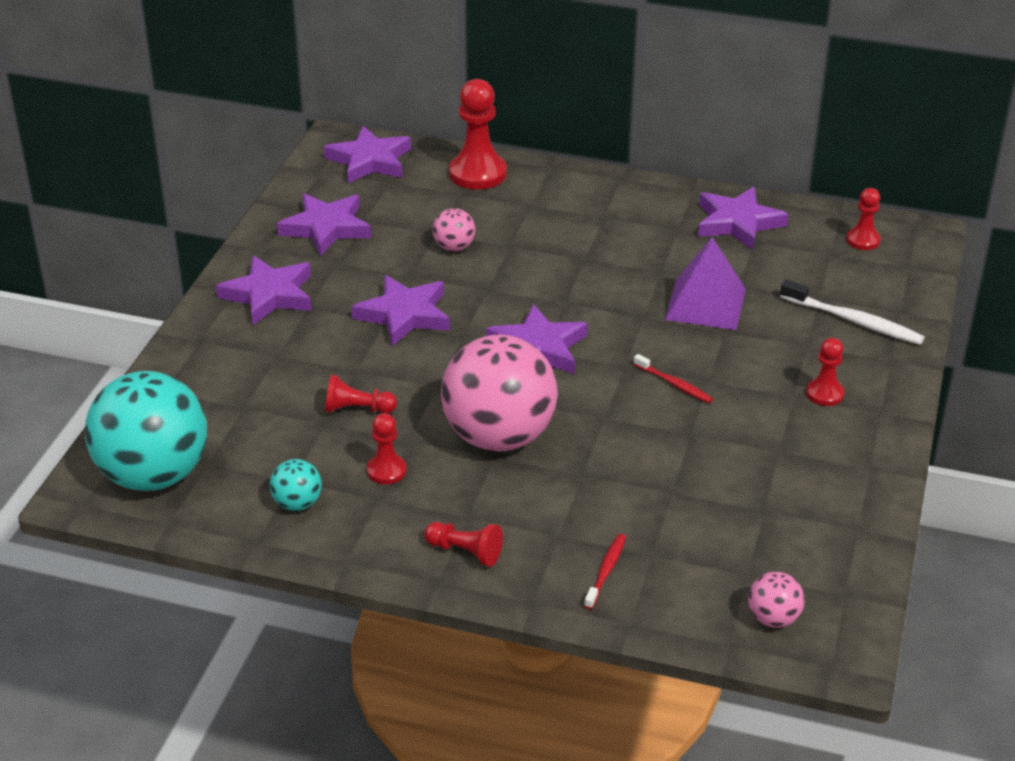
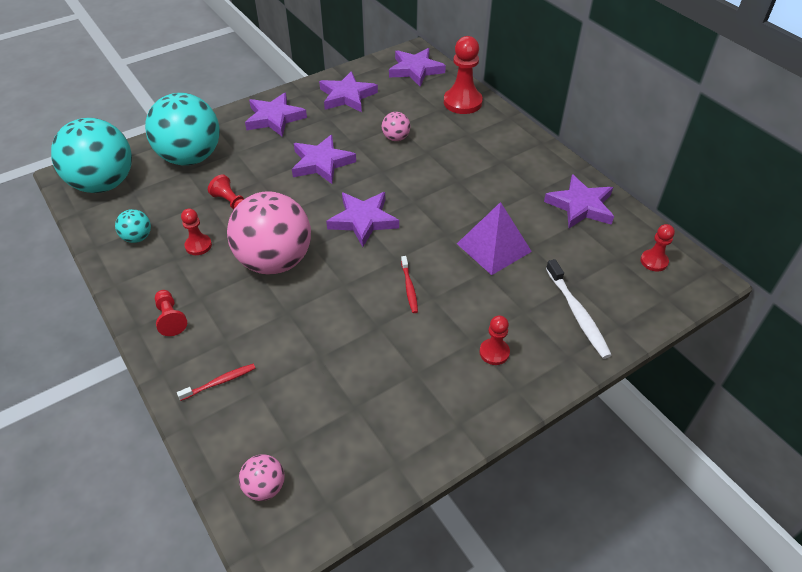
camera: 40 degrees right, 10 degrees up
(226, 389) = (191, 157): none -> turquoise ball

